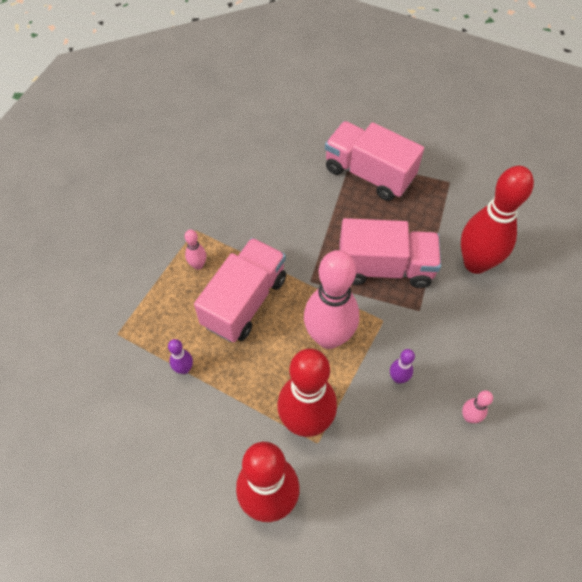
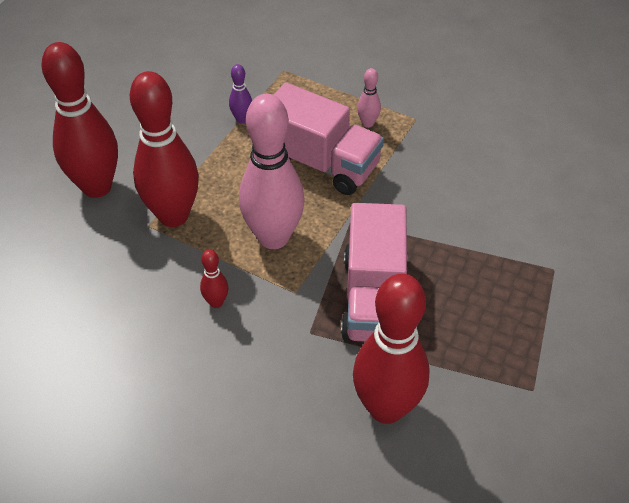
camera: 90 degrees right, 10 degrees down
(369, 174) = (530, 288): pink truck -> none
(398, 378) = (216, 302): purple bowling pin -> red bowling pin
(469, 417) = (158, 373): pink bowling pin -> none

